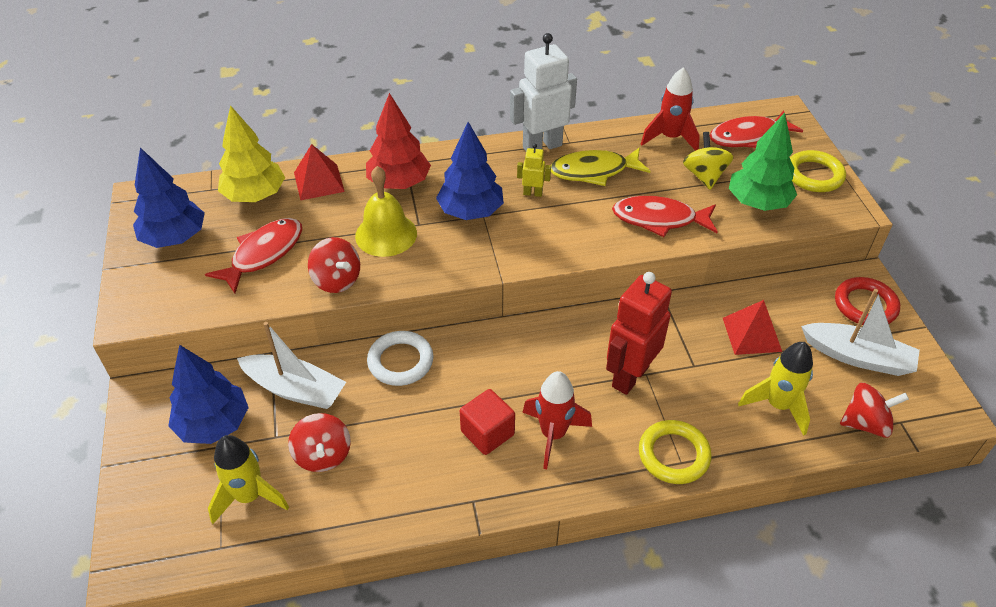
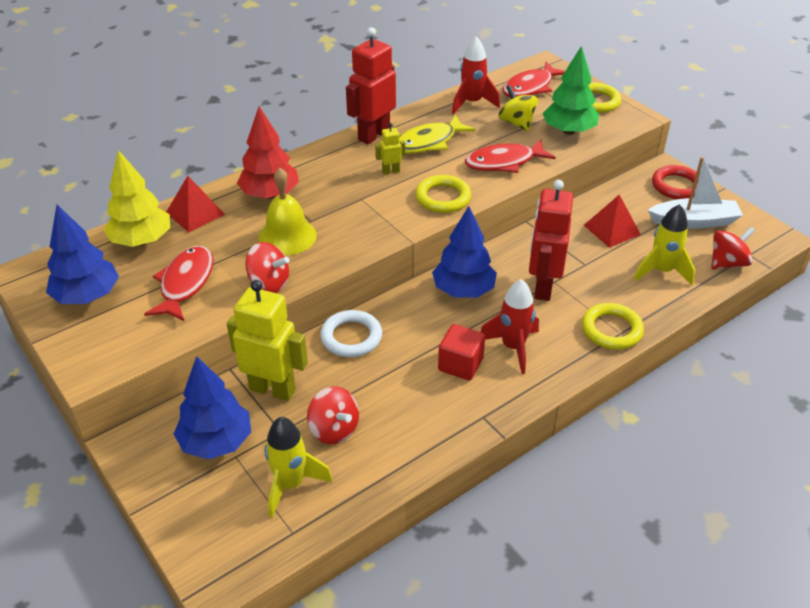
camera: 25 degrees left, 5 degrees down
(295, 389) = (273, 389): white boat -> yellow robot
(470, 211) = (348, 199): blue tree -> blue tree (463, 290)
(542, 146) = (373, 135): white robot -> red robot
(566, 241) = (443, 198): none -> yellow ring

